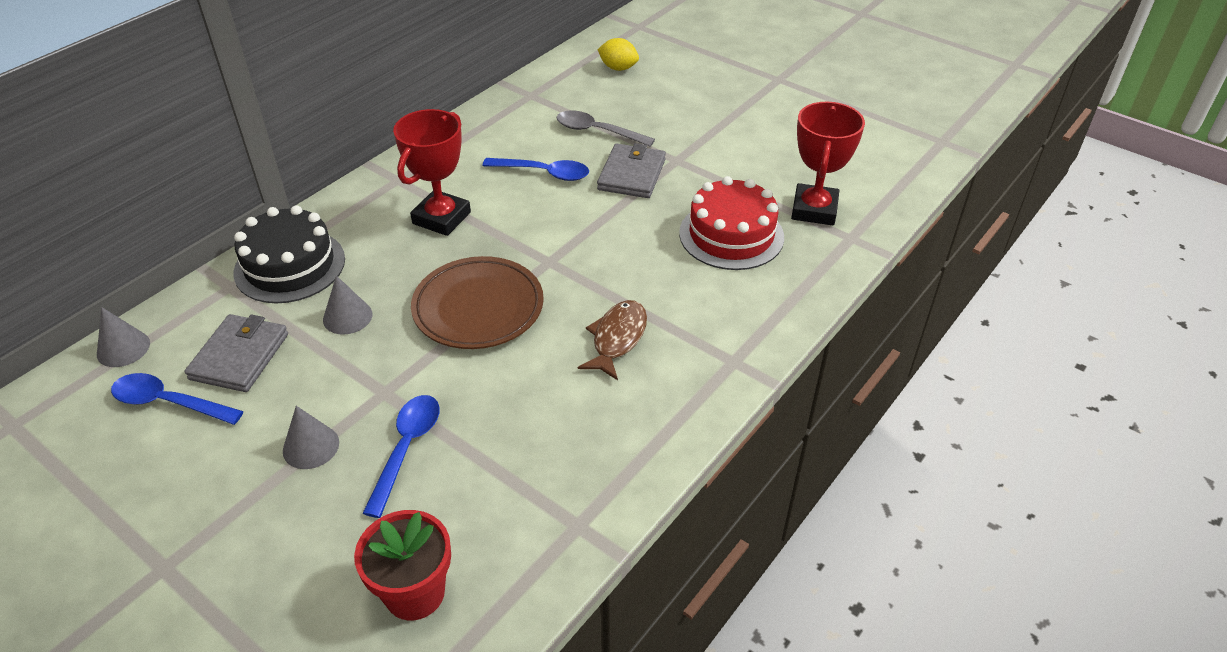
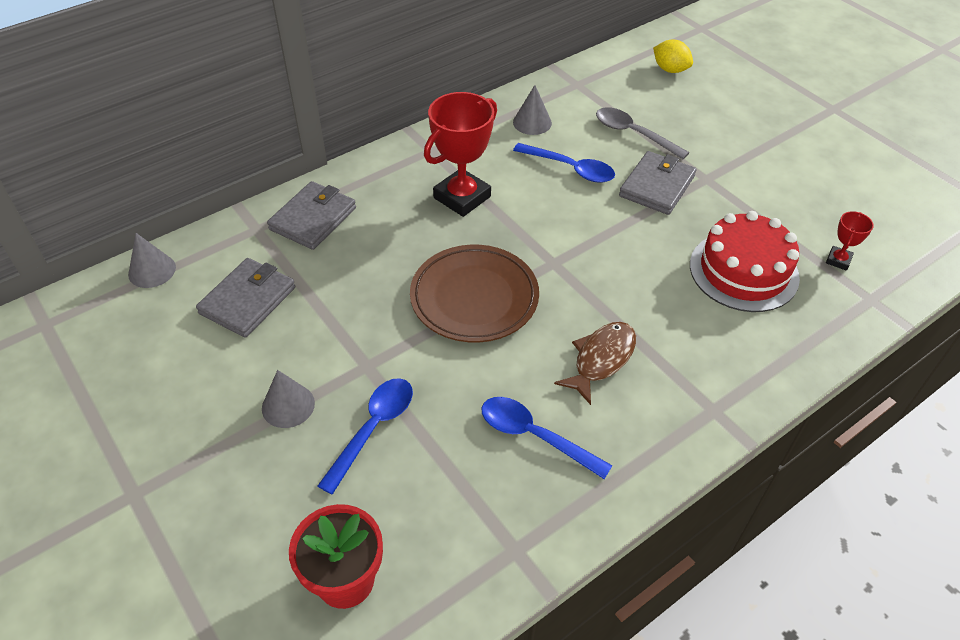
camera: 15 degrees right, 5 degrees up
(169, 403) = (177, 332): blue spoon -> blue spoon (535, 436)
(290, 266) = (313, 219): black cake -> grey wallet
(347, 317) = (352, 281): grey cone -> grey cone (532, 122)
(814, 210) = (838, 260): red trophy -> red trophy, size x0.47

